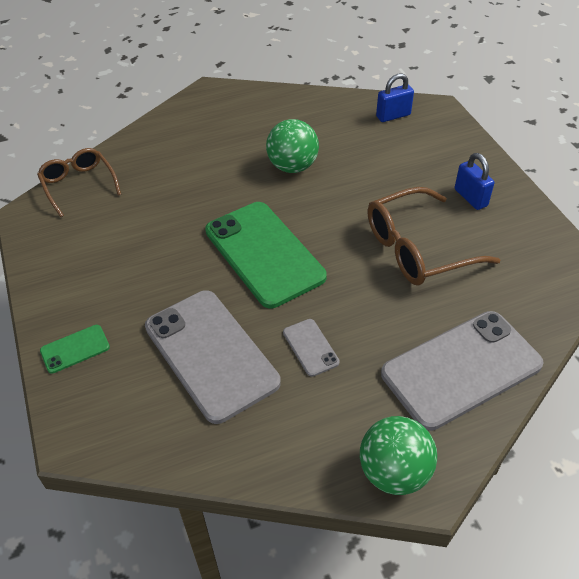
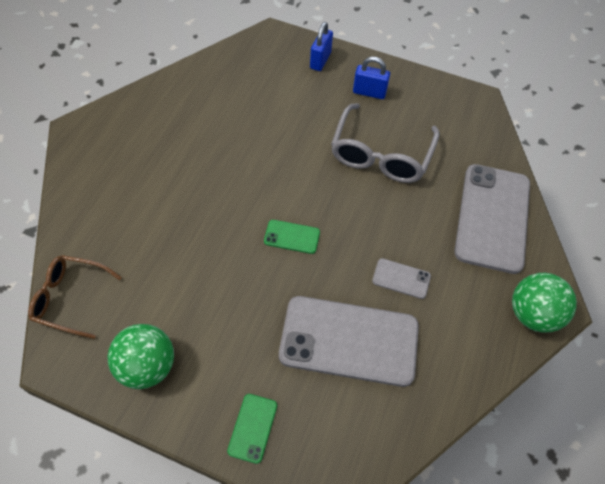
camera: 50 degrees left, 10 degrees up
(264, 253) = (292, 237): green phone -> green phone, size x0.44
(292, 166) = (227, 152): green ball -> green ball (147, 366)
(393, 116) = (249, 60): blue padlock -> blue padlock (320, 60)
(417, 249) = (381, 155): brown glasses -> grey glasses

